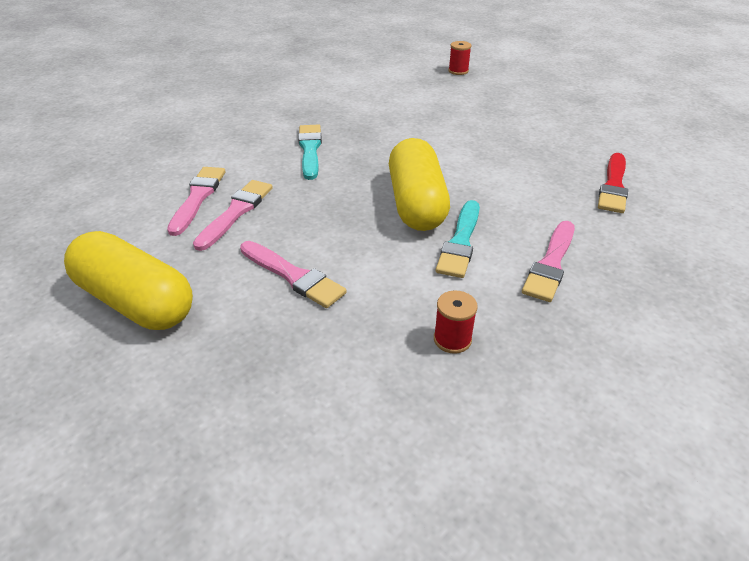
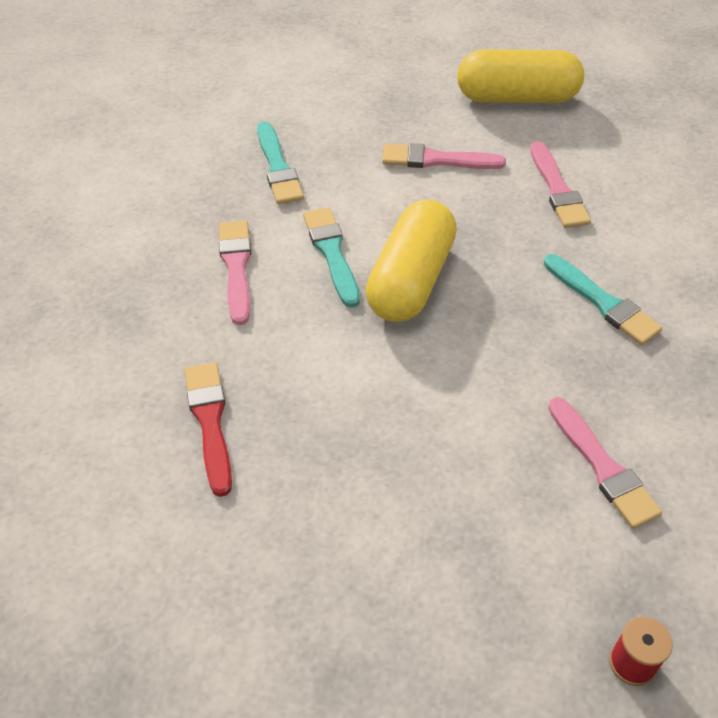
camera: 145 degrees right, 10 degrees up
(198, 197) = (612, 188): pink brush -> pink brush (603, 467)
(416, 203) = (410, 280): yellow capsule -> yellow capsule turned 60 degrees clockwise
(452, 339) = (278, 168): red spool -> turquoise brush

